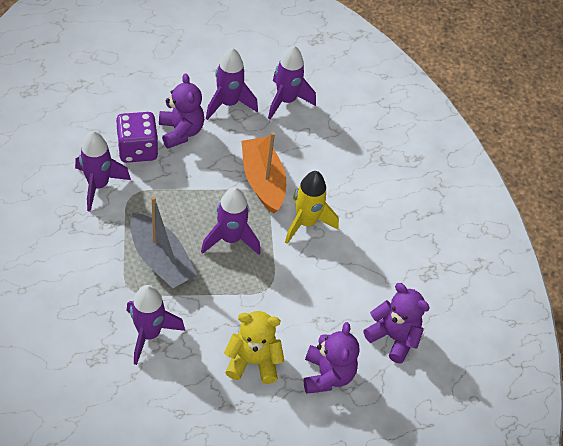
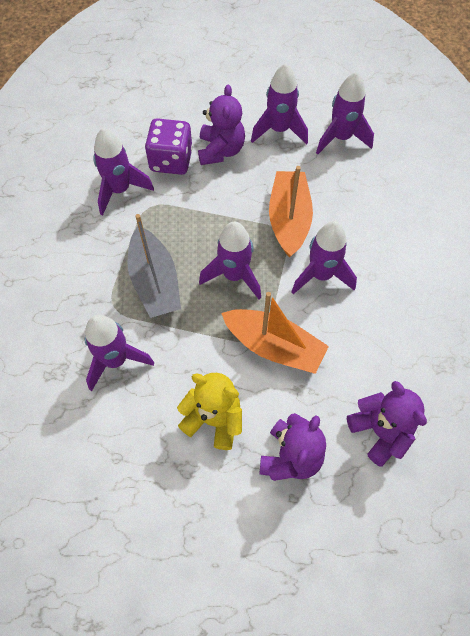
camera: 25 degrees right, 10 degrees up
(284, 290) = (274, 346): none -> orange boat
(306, 223) = (321, 275): yellow rocket -> purple rocket

